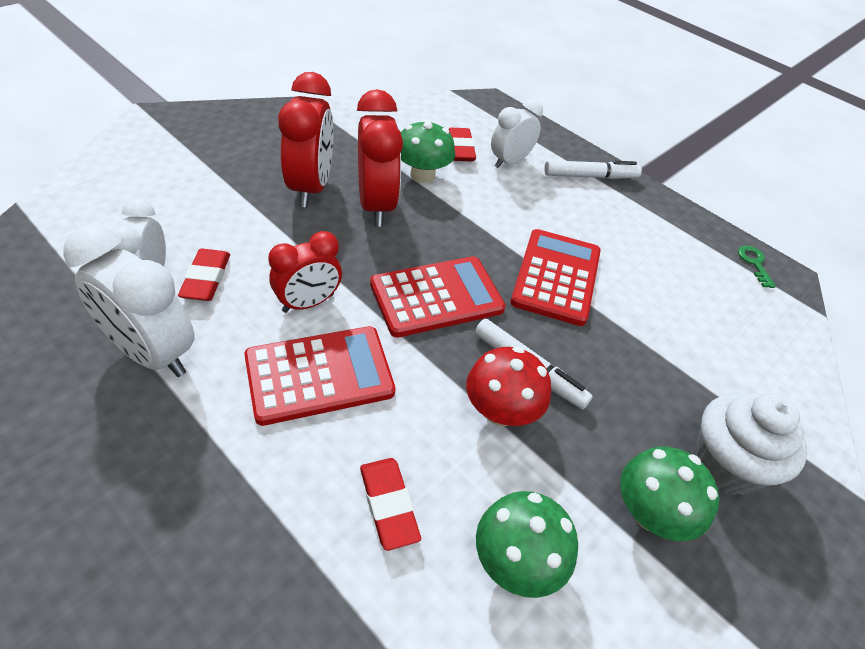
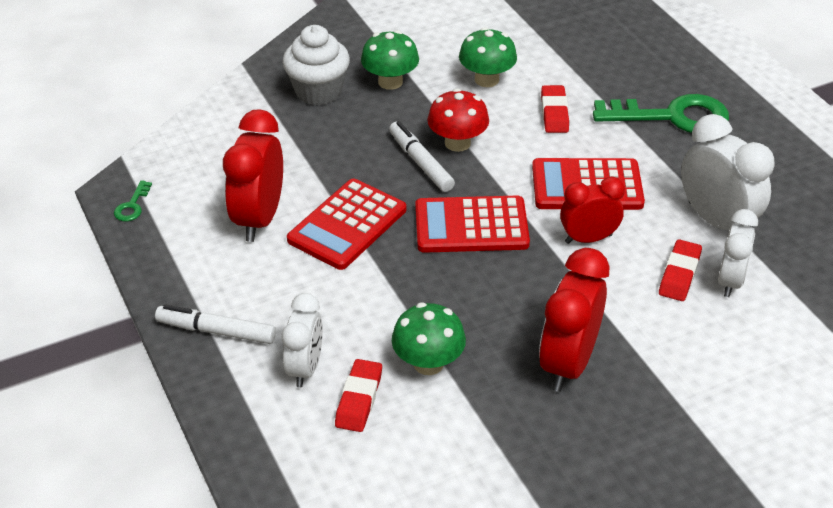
camera: 155 degrees left, 5 degrees down
(195, 546) = (672, 117): none -> green key
(376, 206) = (498, 328): red clock -> red clock (259, 219)
(510, 162) = (305, 368): white clock -> white clock turned 60 degrees counterclockwise

